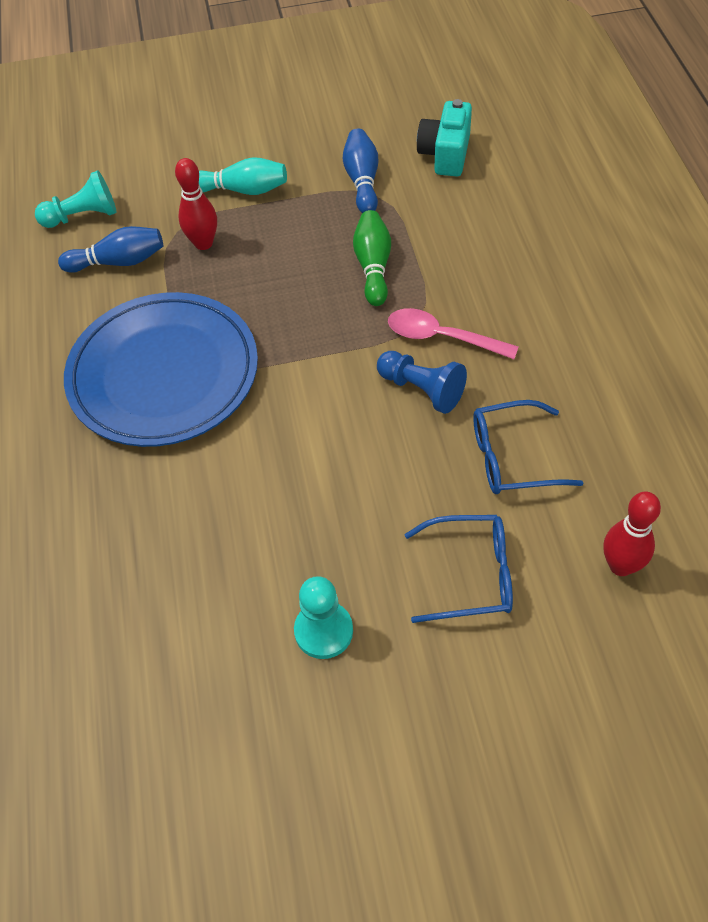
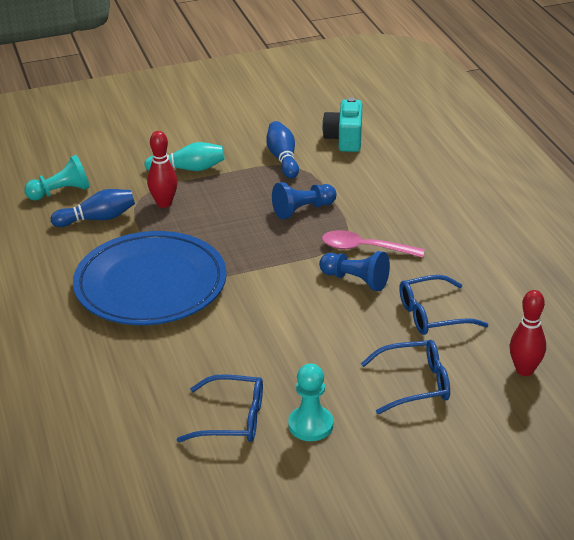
camera: 10 degrees left, 20 degrees down
(225, 609) = (231, 419): none -> blue glasses
(373, 267) = (303, 210): green bowling pin -> blue pawn

